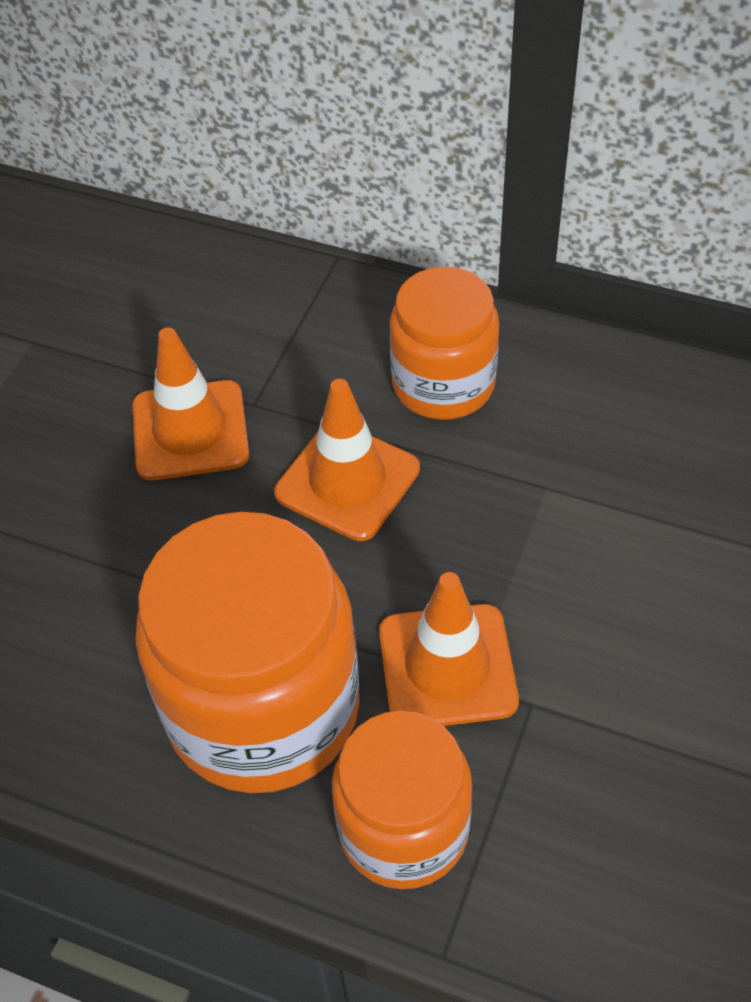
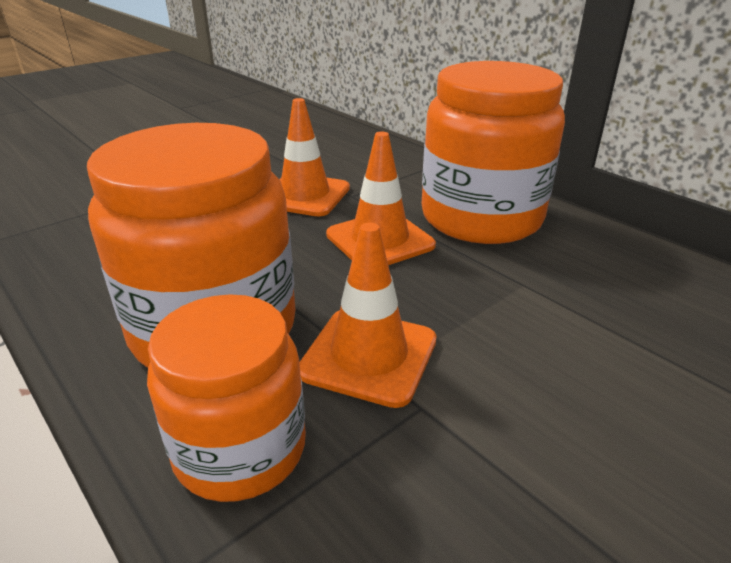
camera: 25 degrees right, 20 degrees down
(443, 384) = (481, 217): orange jar -> orange jar, size x1.59

